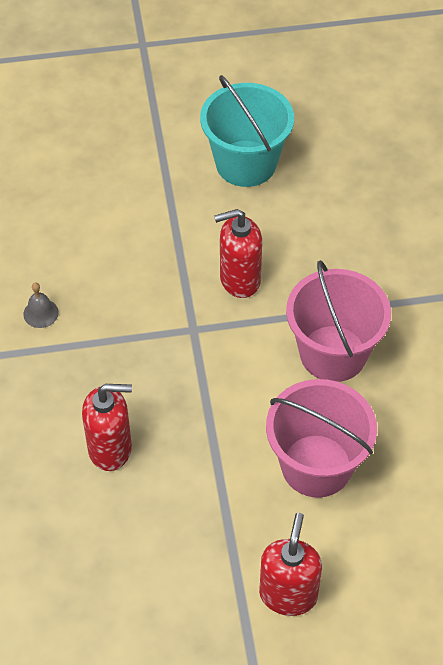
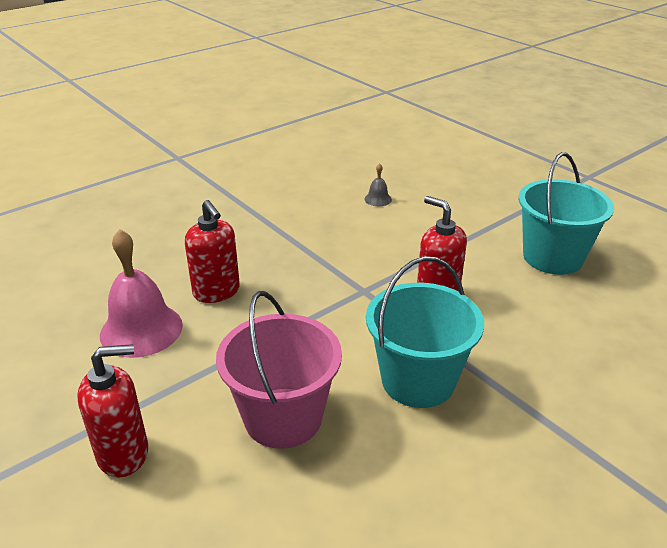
camera: 60 degrees right, 20 degrees down
(41, 313) = (311, 220): grey bell -> grey bell (378, 199)
(128, 534) = (141, 330): none -> pink bell
(333, 353) = (418, 380): pink bucket -> turquoise bucket

